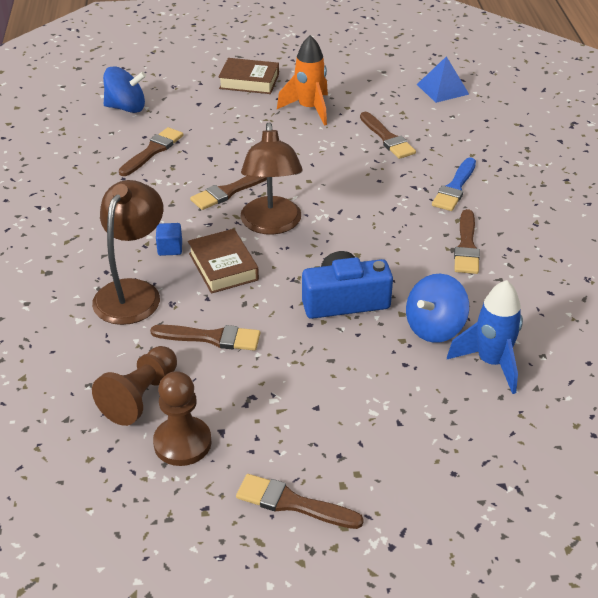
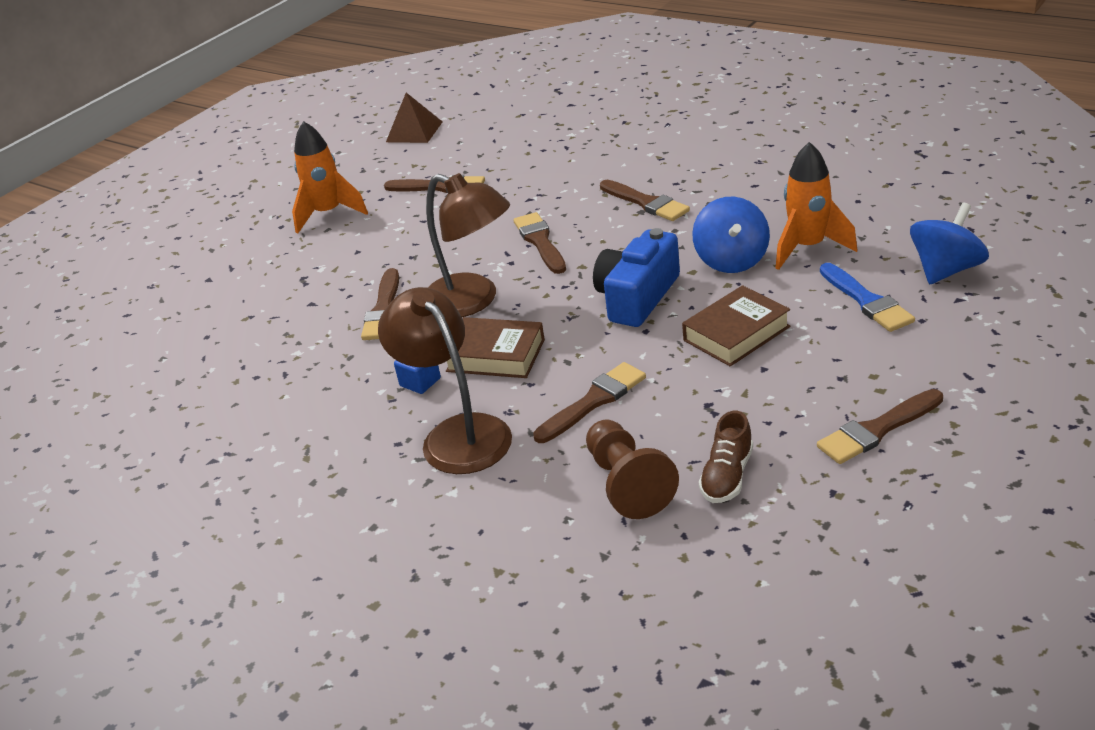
camera: 45 degrees left, 5 degrees down
(126, 108) = (135, 332): blue spinning top -> blue spinning top (946, 270)
(153, 151) = (241, 338): brown brush -> brown brush (540, 242)
(182, 443) = (727, 476): brown pawn -> brown shoe
(249, 81) = (225, 234): brown book -> brown book (736, 333)
(442, 89) = (414, 131): blue pyramid -> brown pyramid
(455, 188) = (560, 178): blue brush -> blue brush (866, 301)
(491, 362) = (808, 248): blue rocket -> orange rocket

